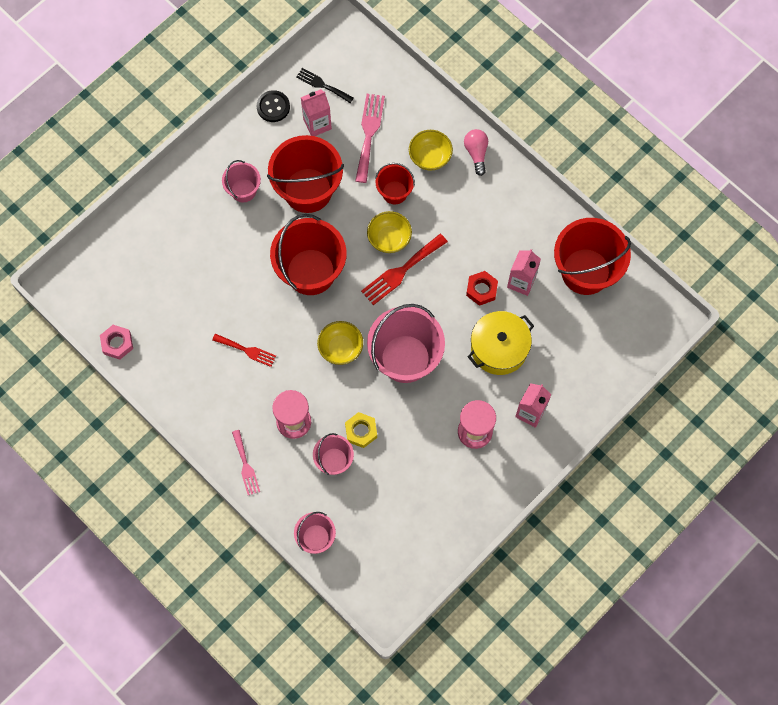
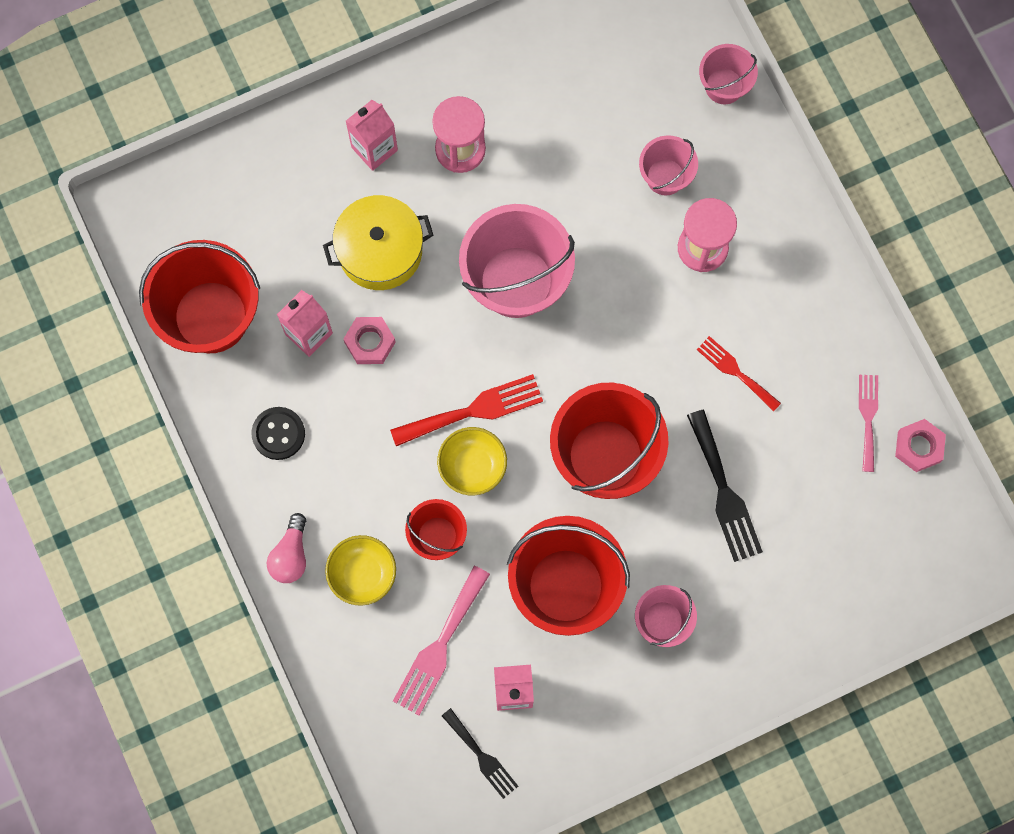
camera: 160 degrees left, 5 degrees up
(230, 275) = (724, 492): none -> black fork
(245, 465) = (788, 212): pink fork -> pink fork (868, 418)
(273, 107) = (571, 746): black button -> black button (278, 434)
(340, 348) = (601, 328): yellow bowl -> none
(361, 431) = (614, 203): yellow nut -> none
(481, 290) = (370, 342): red nut -> pink nut

